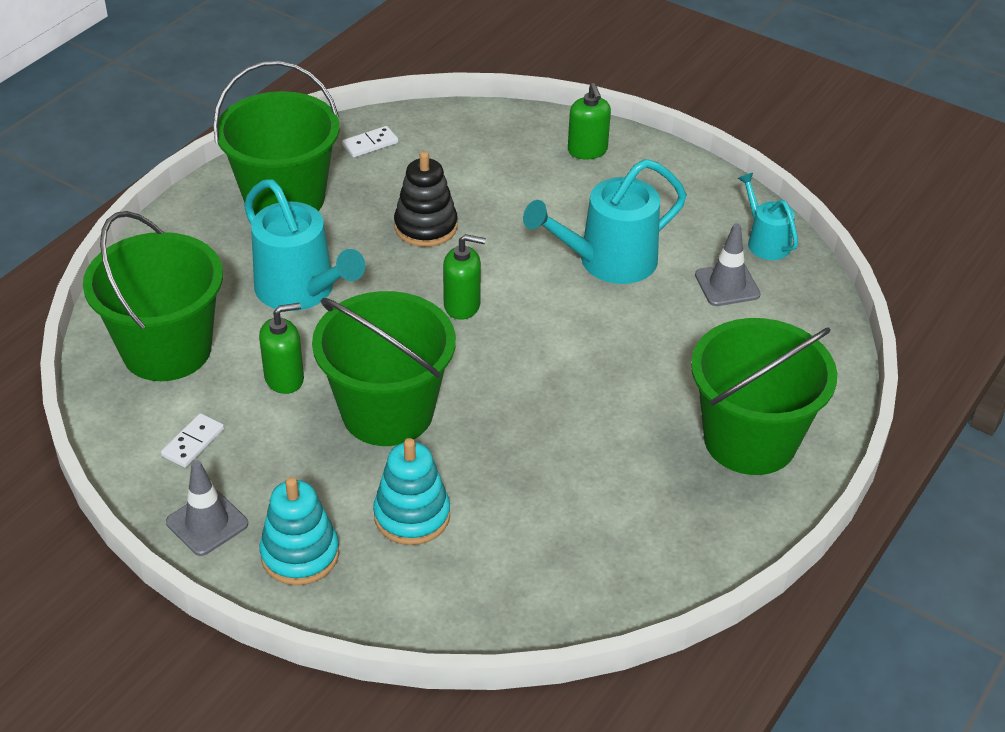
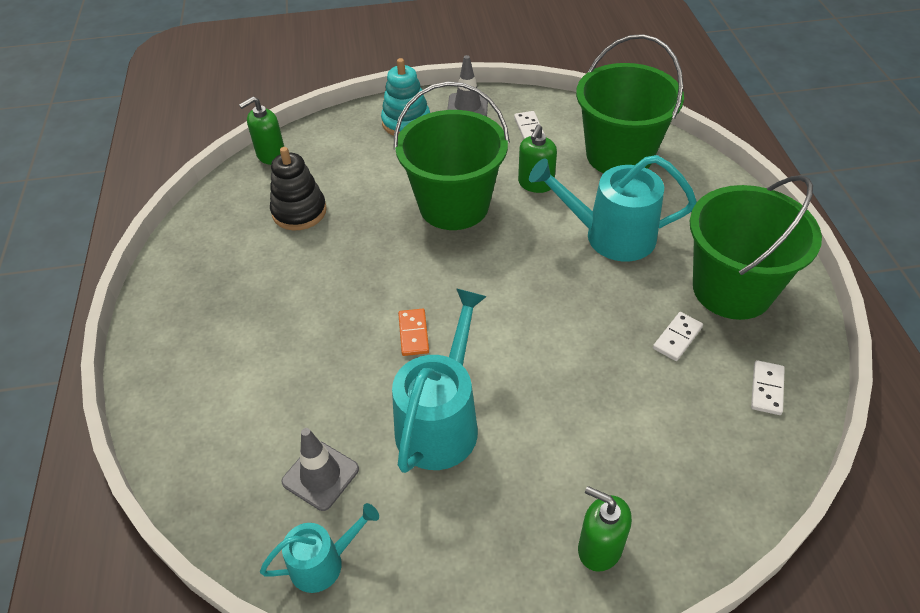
camera: 140 degrees right, 5 degrees up
(375, 200) = (677, 338): none -> white domino
(412, 516) = (373, 169): turquoise stacking toy -> none
(426, 227) = (610, 343): black stacking toy -> black stacking toy (299, 212)
(462, 305) = (500, 300): green soap dispenser -> green soap dispenser (271, 155)
(561, 328) = (413, 334): none -> orange domino
(750, 440) = (202, 343): green bucket -> none
(765, 242) = (323, 563): turquoise watering can -> turquoise watering can turned 45 degrees counterclockwise

